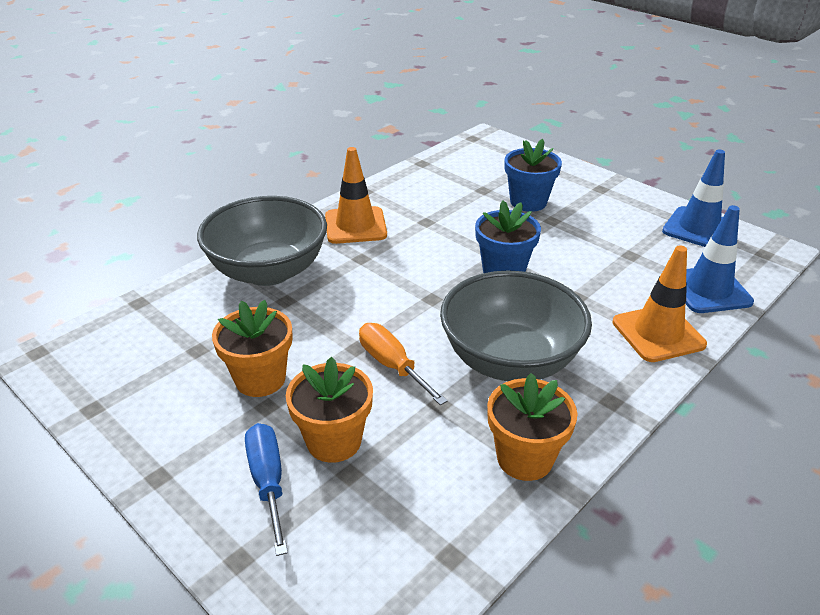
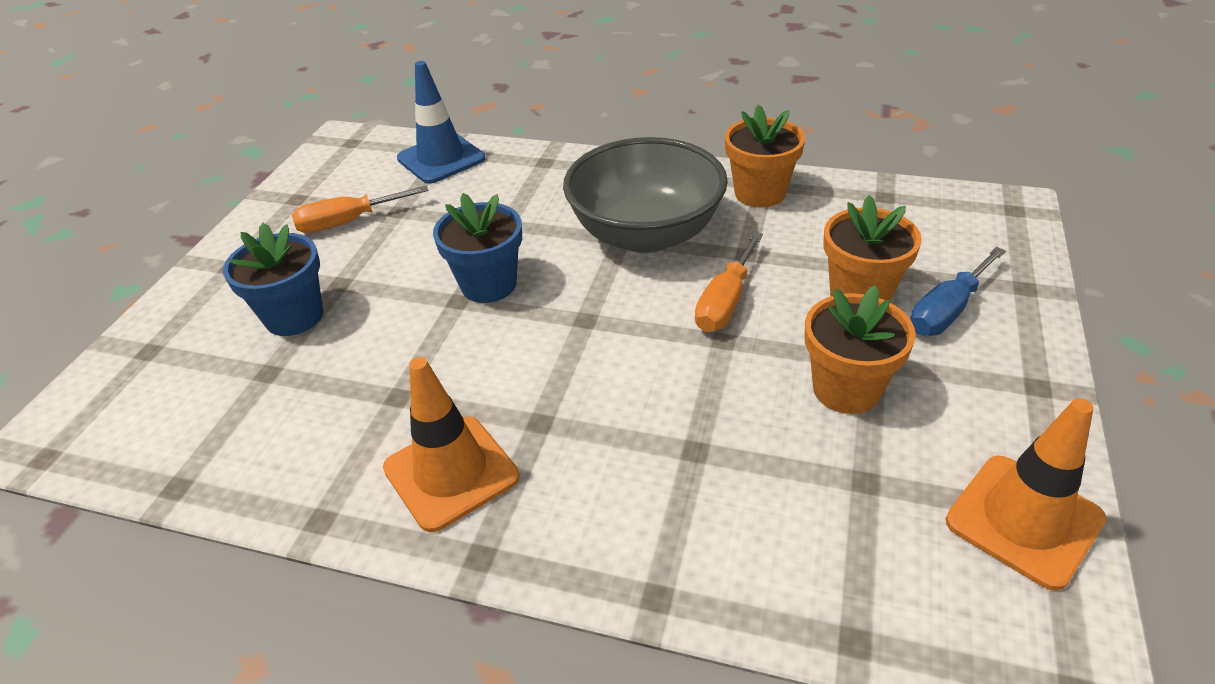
camera: 115 degrees left, 5 degrees up
(268, 271) = (645, 512): grey bowl -> none
(628, 233) = (348, 222): none -> orange screwdriver
(658, 333) = (535, 170): orange traffic cone -> orange traffic cone (1024, 520)
(698, 228) = (315, 182): blue traffic cone -> none

